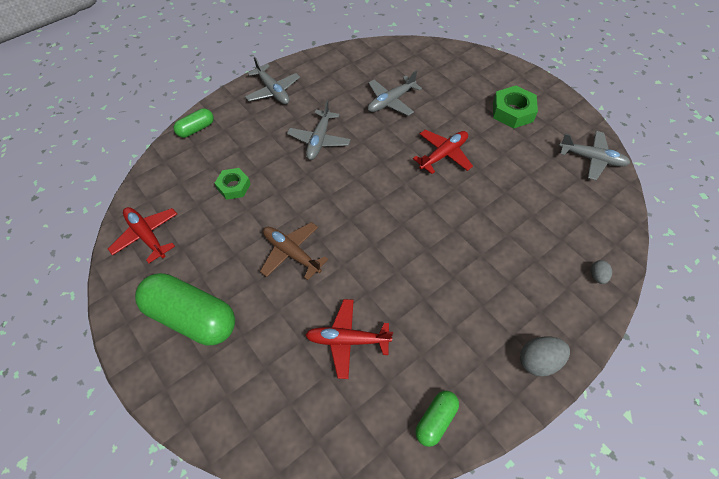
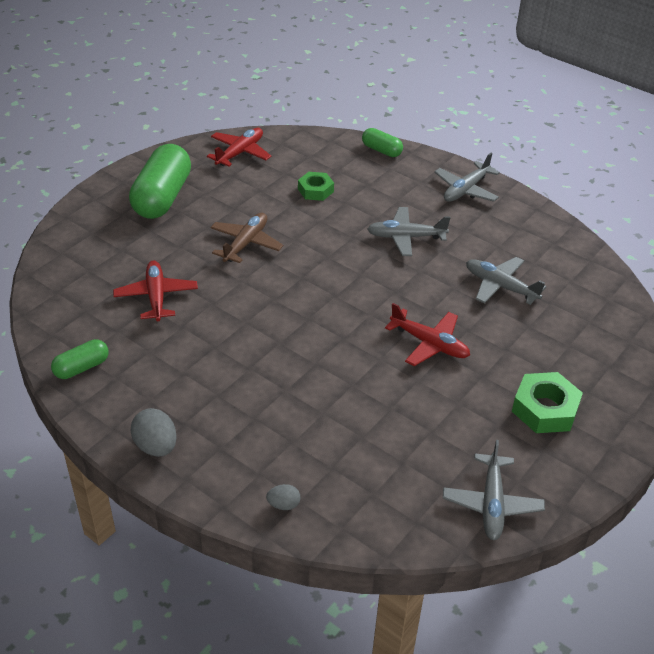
camera: 75 degrees right, 15 degrees down
(435, 420) = (82, 368): green capsule -> green capsule turned 60 degrees counterclockwise

